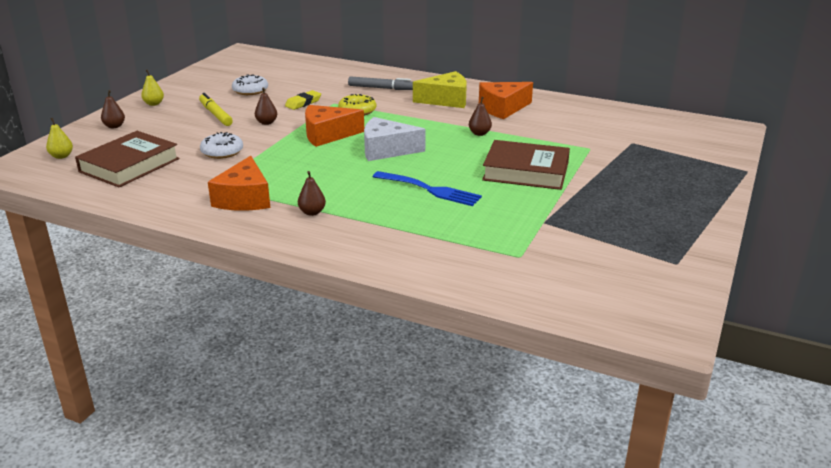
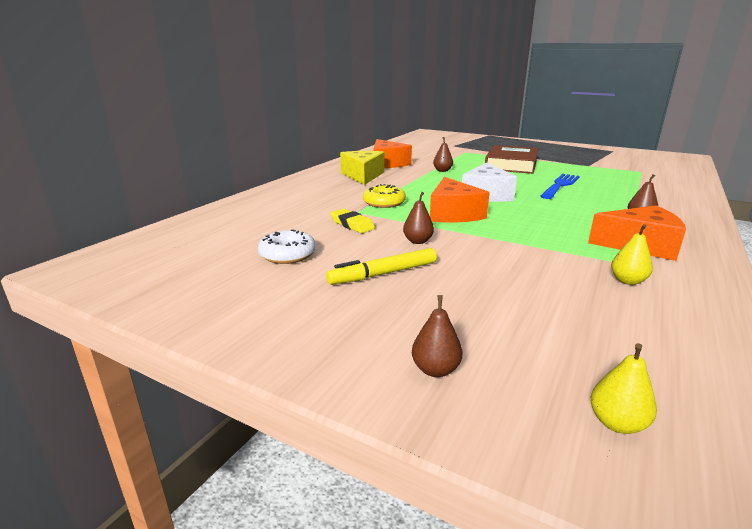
camera: 85 degrees left, 5 degrees down
(129, 165) = (605, 328): brown book -> none
(154, 104) = (315, 335): yellow pear -> yellow pear (627, 281)
(222, 152) = (520, 262): white donut -> none
(381, 88) = (318, 193): grey marker -> none

